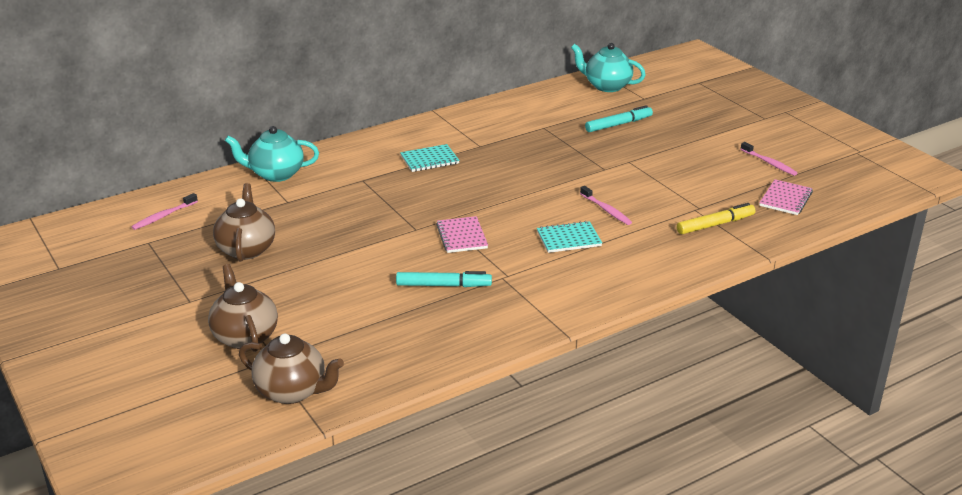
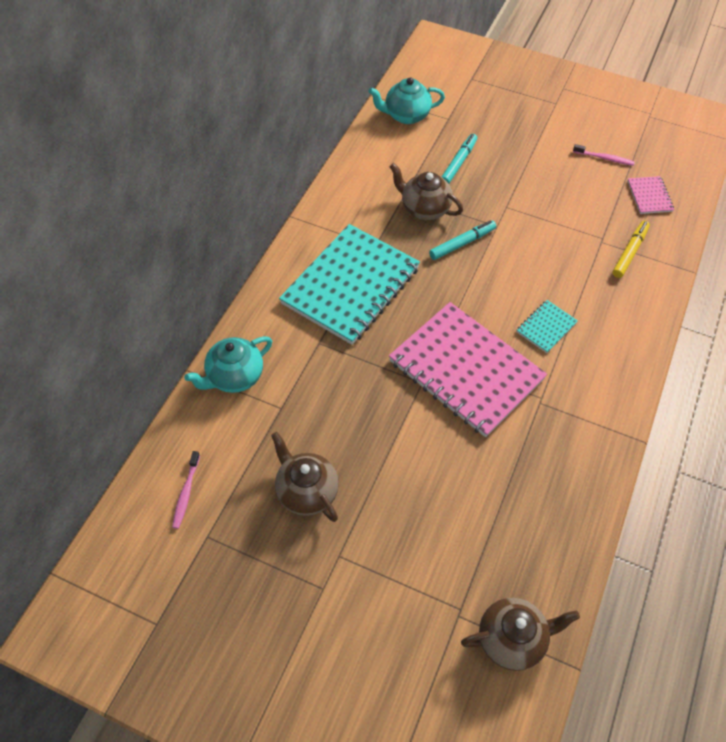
camera: 35 degrees left, 25 degrees up
(245, 336) = (412, 601): brown teapot -> brown teapot (424, 209)
(429, 160) = (350, 286): turquoise notebook -> turquoise notebook, size x2.38
(443, 285) = (506, 439): turquoise marker -> turquoise marker (462, 243)
(462, 236) = (466, 370): pink notebook -> pink notebook, size x2.38
(606, 210) = (542, 276): pink toothbrush -> none

